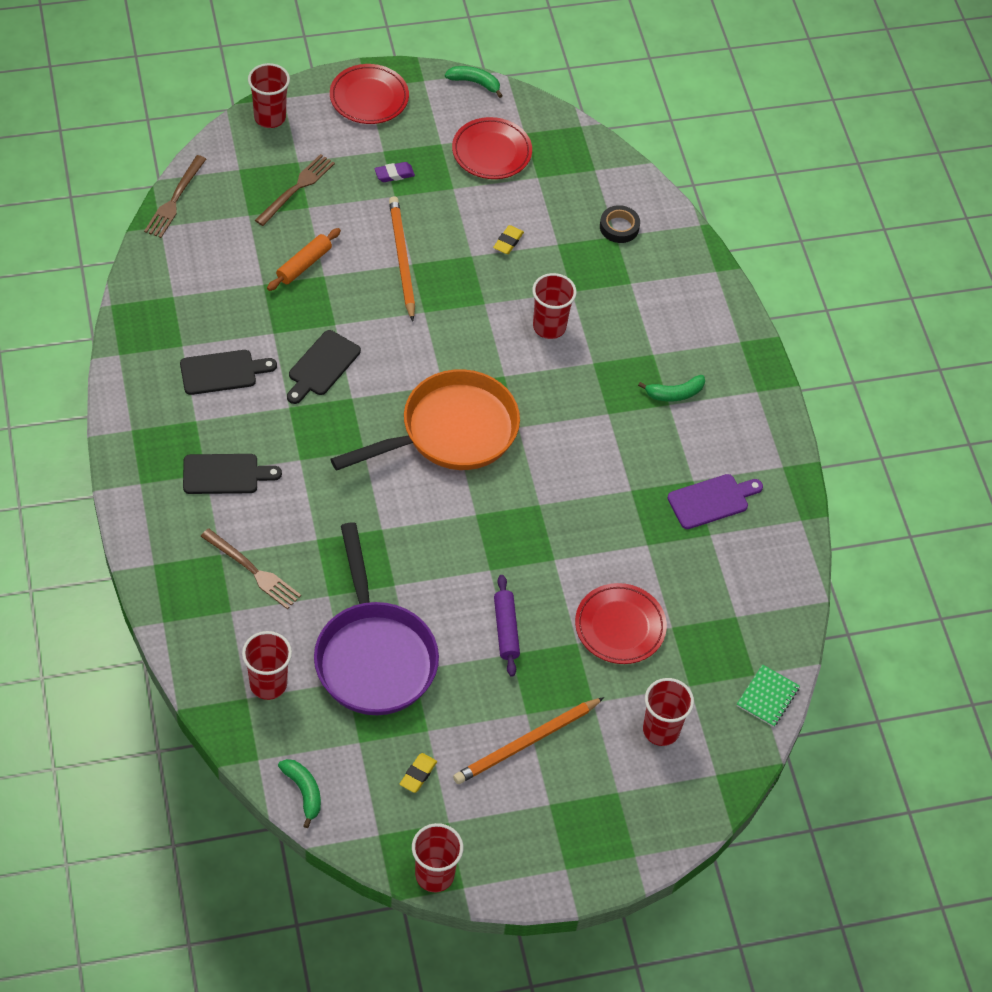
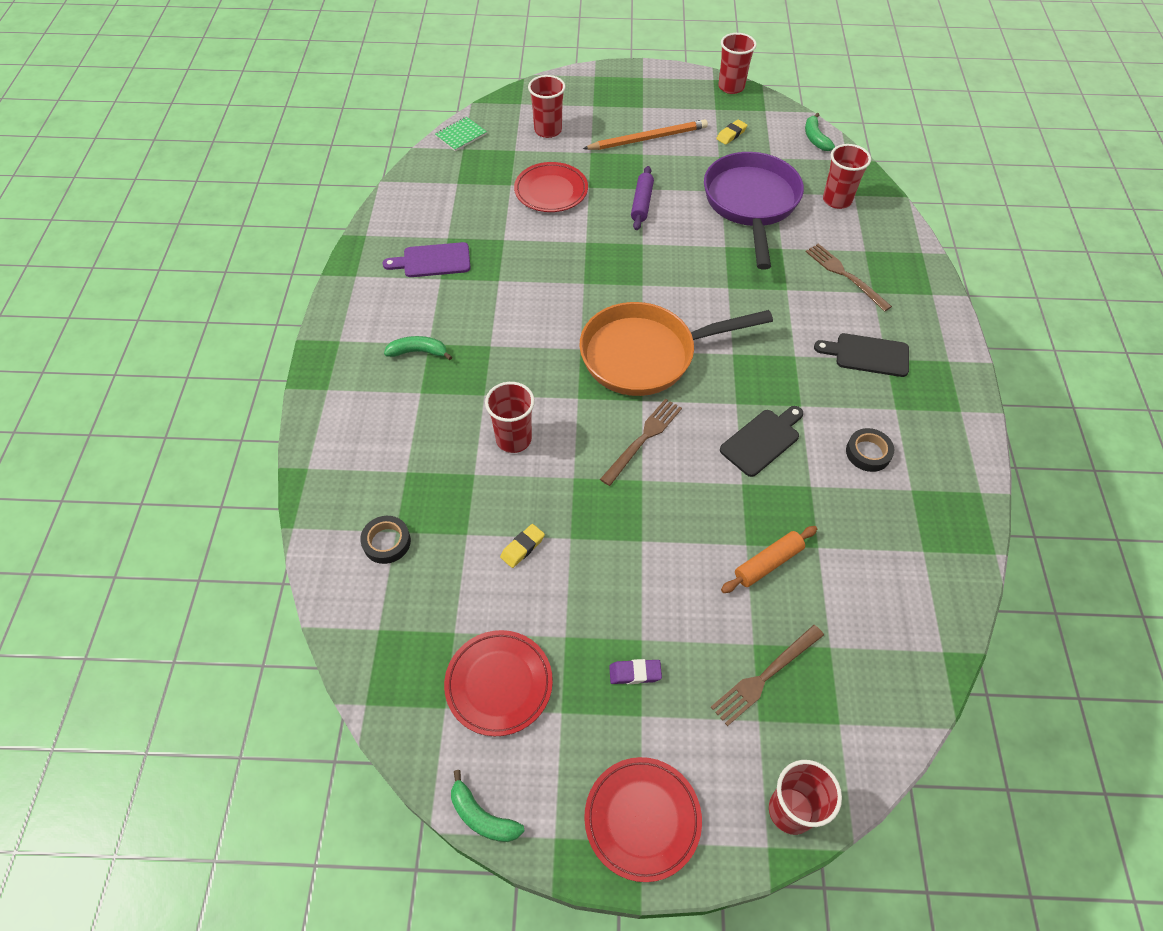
camera: 160 degrees left, 0 degrees up
(175, 199) = (925, 690): brown fork -> brown fork (643, 439)
(222, 372) = (868, 453): black cutting board -> black tape
(402, 259) = (652, 549): orange pencil -> none

